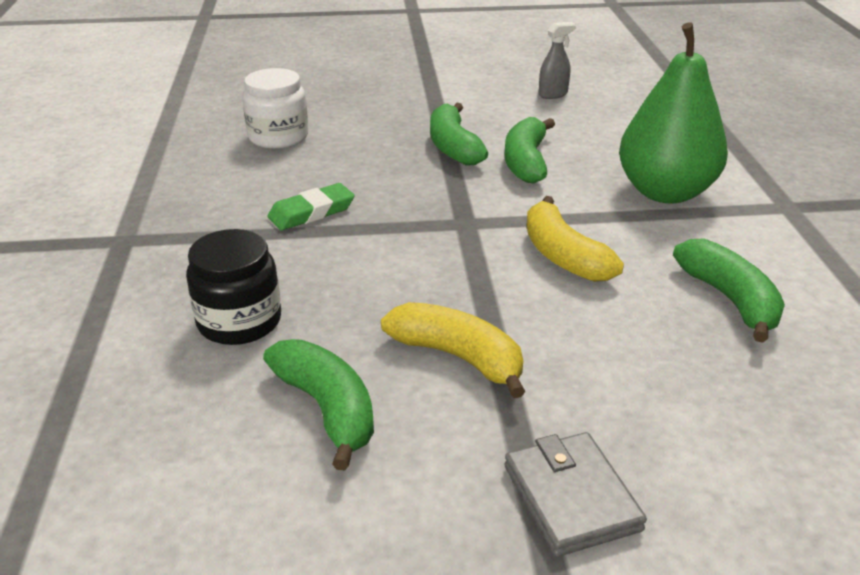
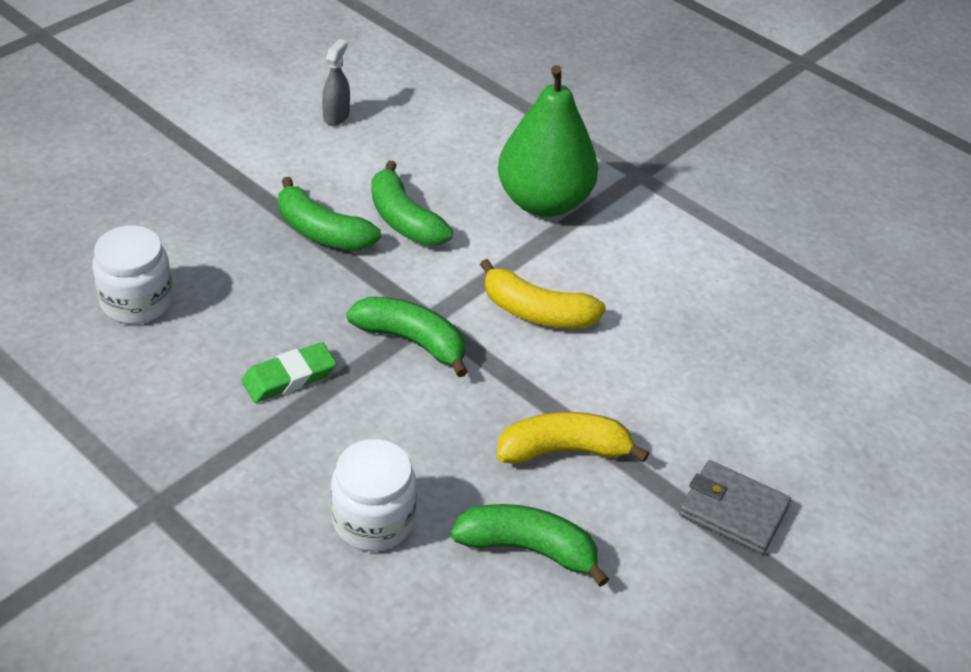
camera: 45 degrees left, 10 degrees up
(239, 321) = (373, 520): black jar -> white jar
(311, 212) = (289, 377): green eraser -> green eraser turned 45 degrees clockwise
(730, 299) = (679, 292): green banana -> green banana (412, 341)

